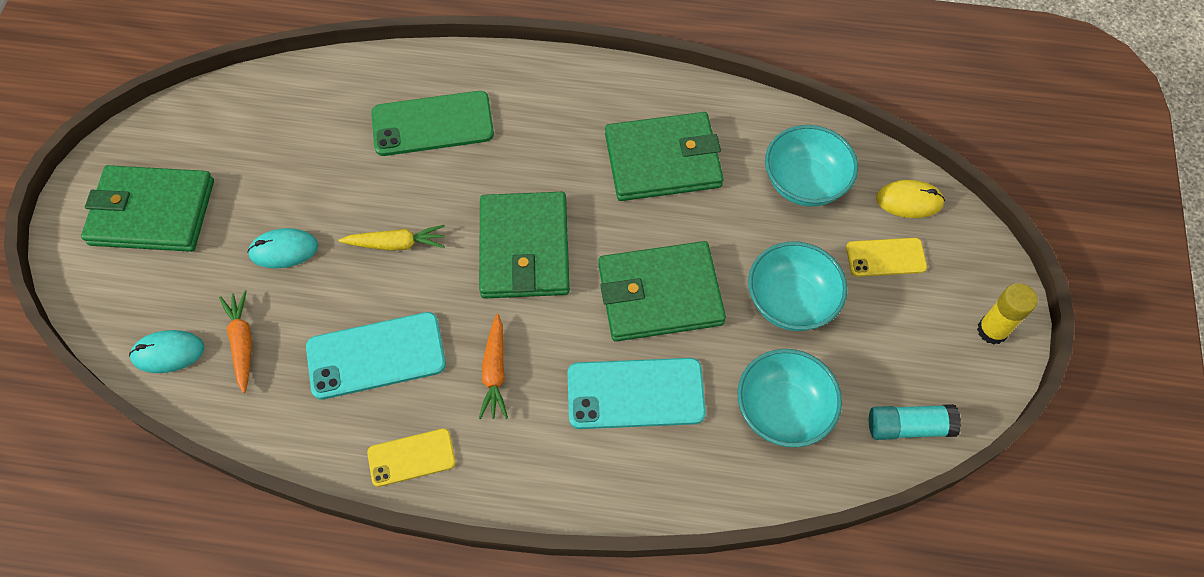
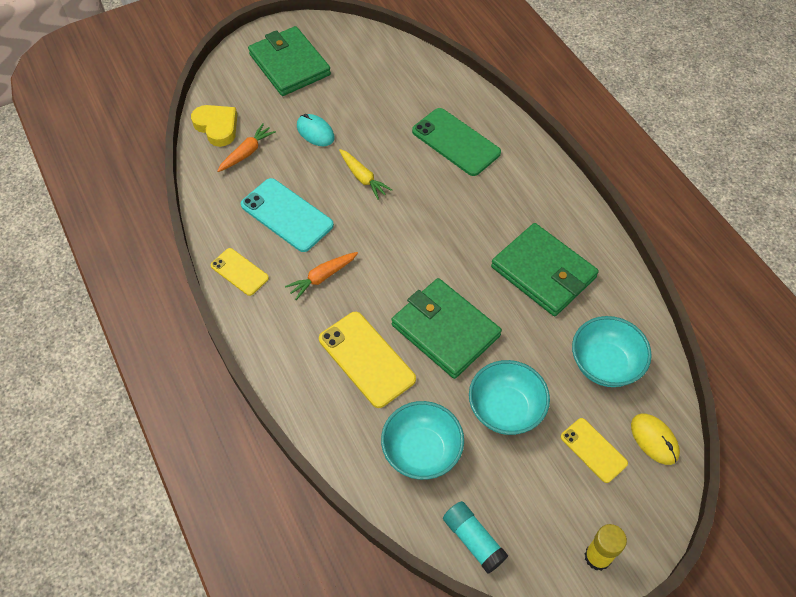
camera: 55 degrees right, 5 degrees down
(168, 353) = (217, 127): turquoise mouse -> yellow heart
(524, 248) = (414, 240): green wallet -> none
(635, 394) = (366, 359): turquoise phone -> yellow phone

